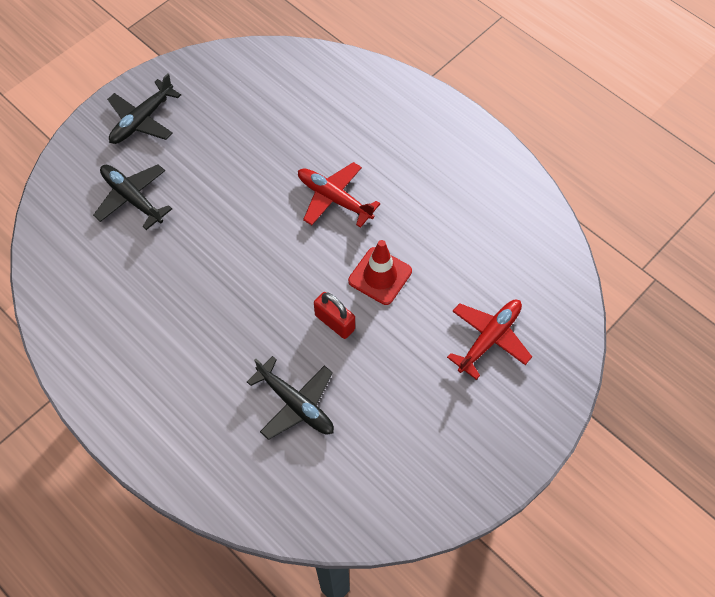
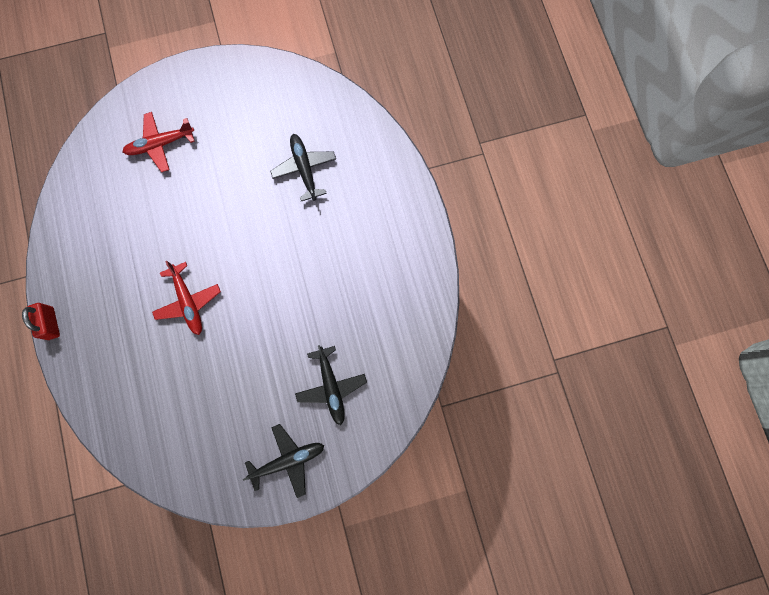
camera: 150 degrees left, 15 degrees up
(335, 322) = (247, 208): red padlock -> red padlock (51, 323)
(380, 276) = (197, 224): red traffic cone -> none

